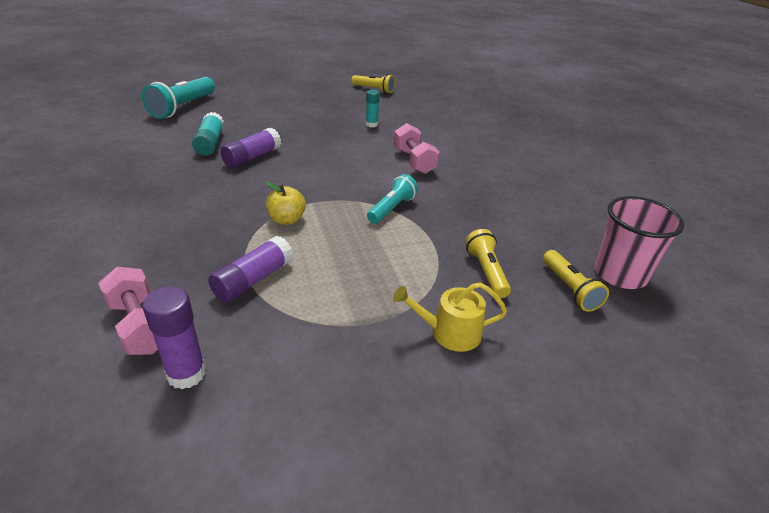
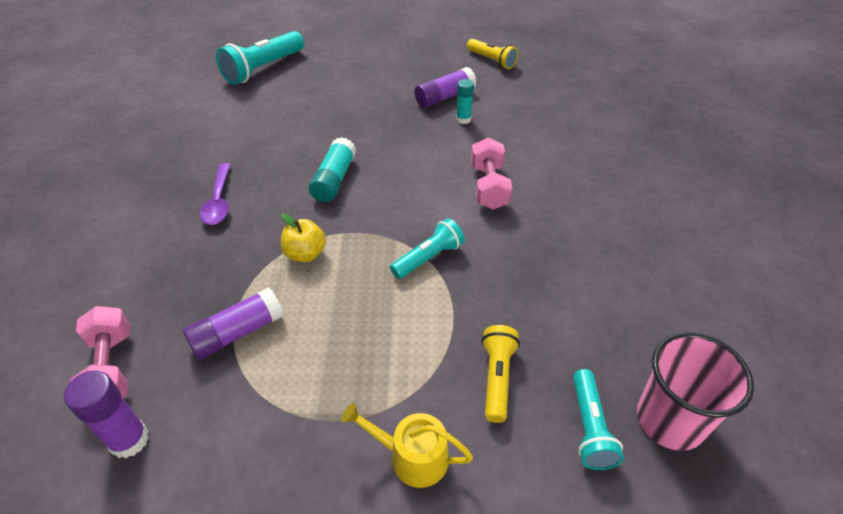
camera: 20 degrees right, 10 degrees up
(187, 196) = (219, 201): none -> purple spoon
(210, 143) = (271, 127): turquoise glue stick -> turquoise glue stick (334, 179)
(252, 157) = (306, 154): purple glue stick -> purple glue stick (444, 97)
(569, 289) = (589, 427): yellow flashlight -> turquoise flashlight

